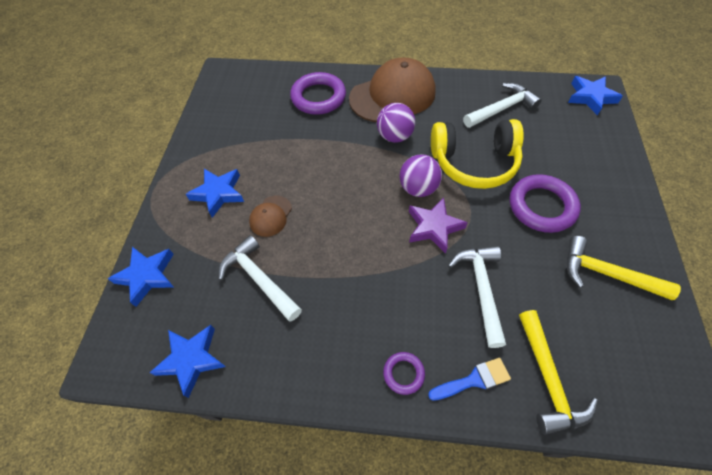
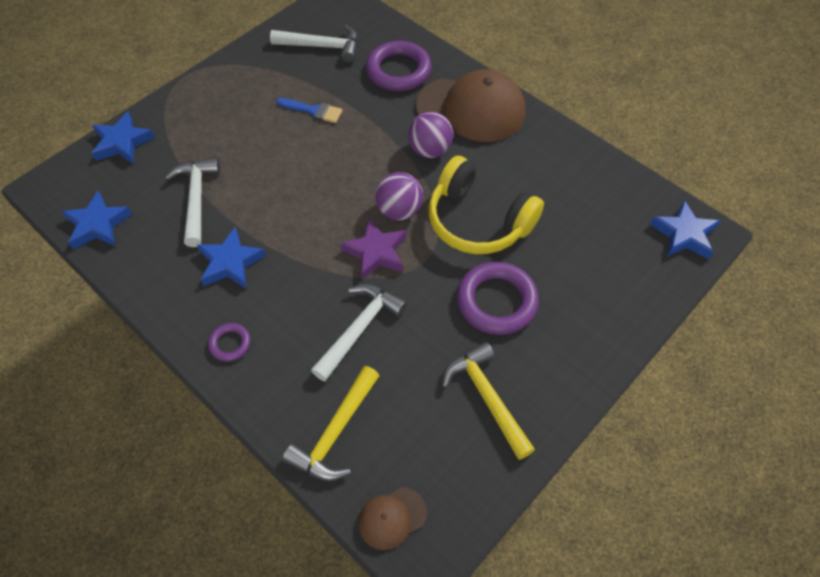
camera: 35 degrees right, 0 degrees up
(218, 193) = (231, 109): blue star -> blue star (230, 262)
(271, 216) = (253, 154): brown cap -> brown cap (392, 518)
(474, 380) = (277, 388): blue brush -> blue brush (313, 111)
(501, 109) = (568, 187): white hammer -> white hammer (322, 46)

